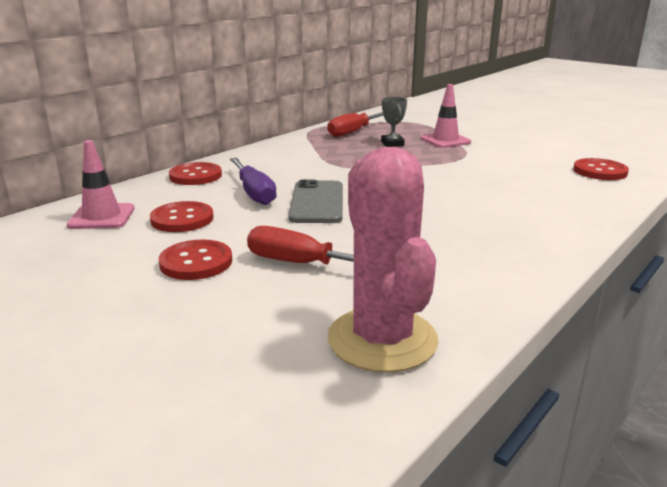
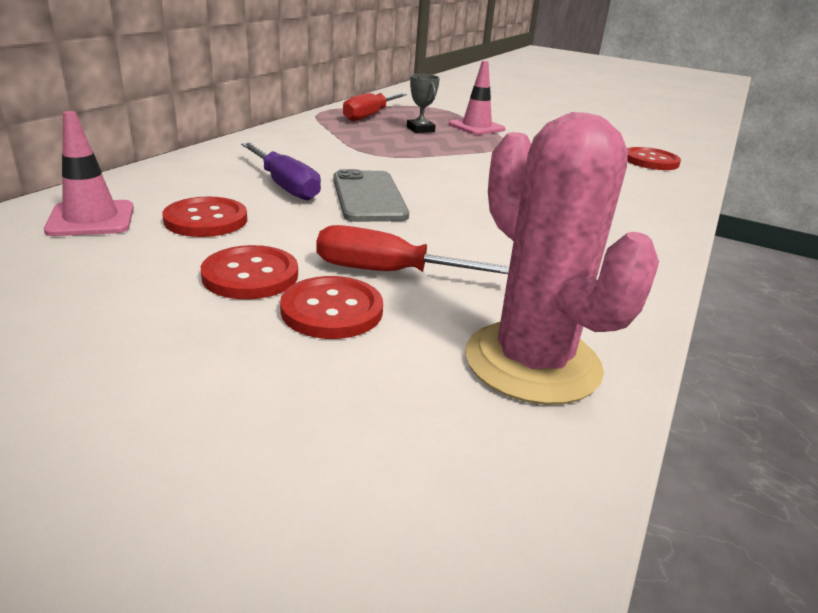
camera: 15 degrees left, 5 degrees up
(195, 176) = (199, 165): red button -> red button (332, 310)

